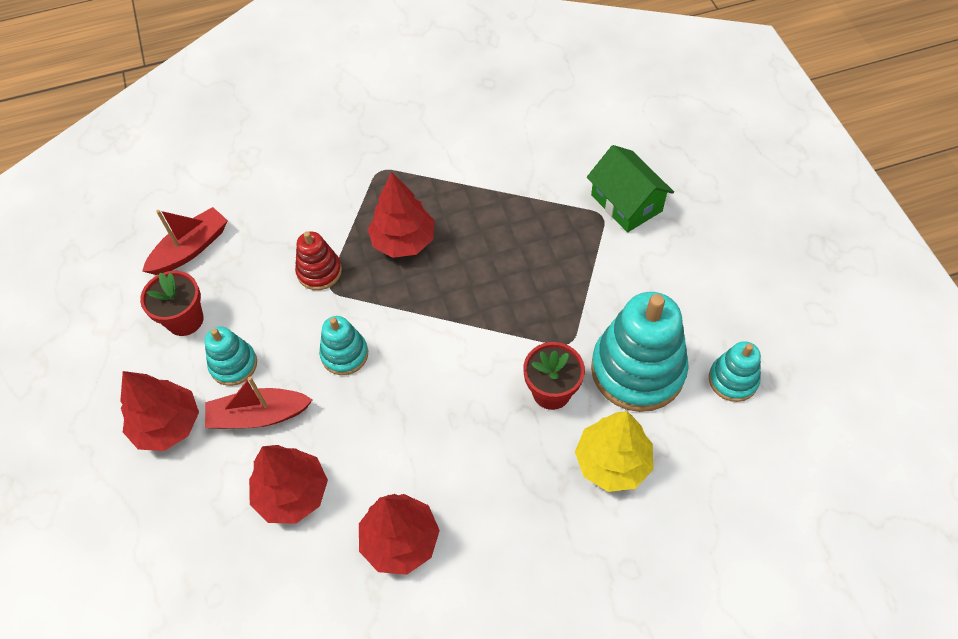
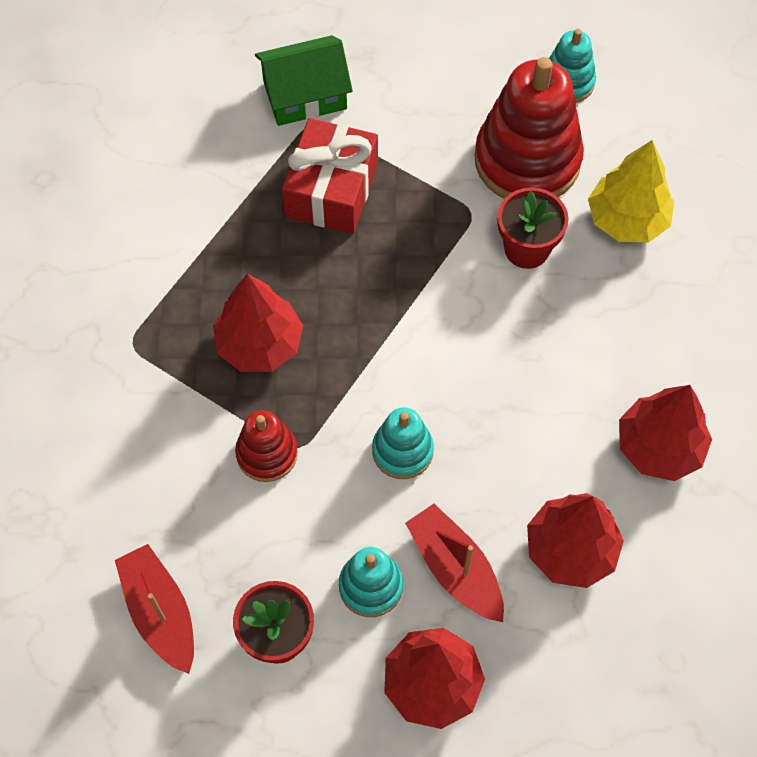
camera: 75 degrees left, 5 degrees up
(258, 415) = (455, 569): red boat -> red boat turned 135 degrees clockwise
(549, 245) = (331, 190): none -> red gift
(637, 370) = (527, 160): turquoise stacking toy -> red stacking toy

